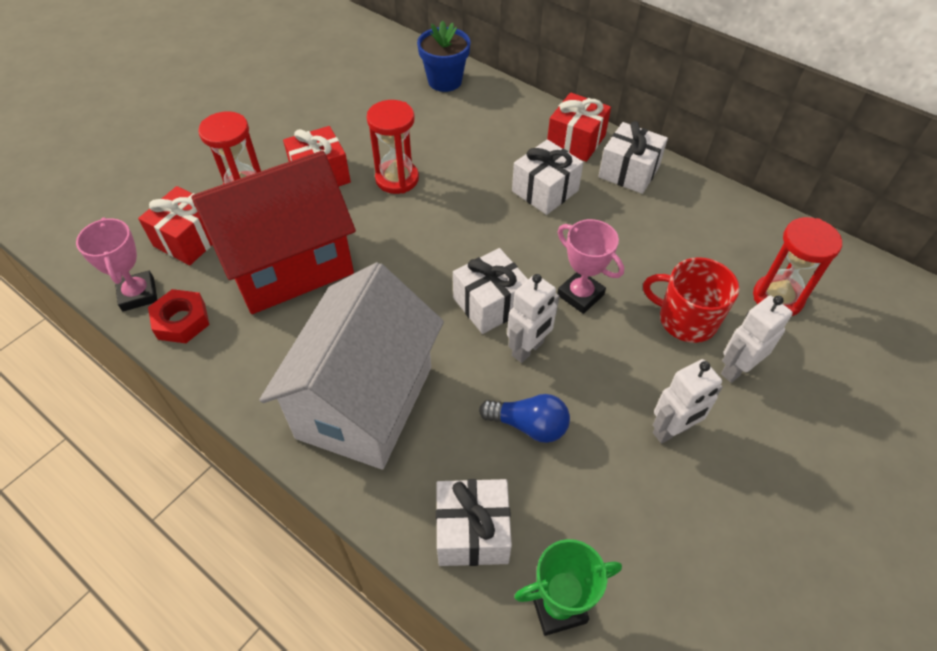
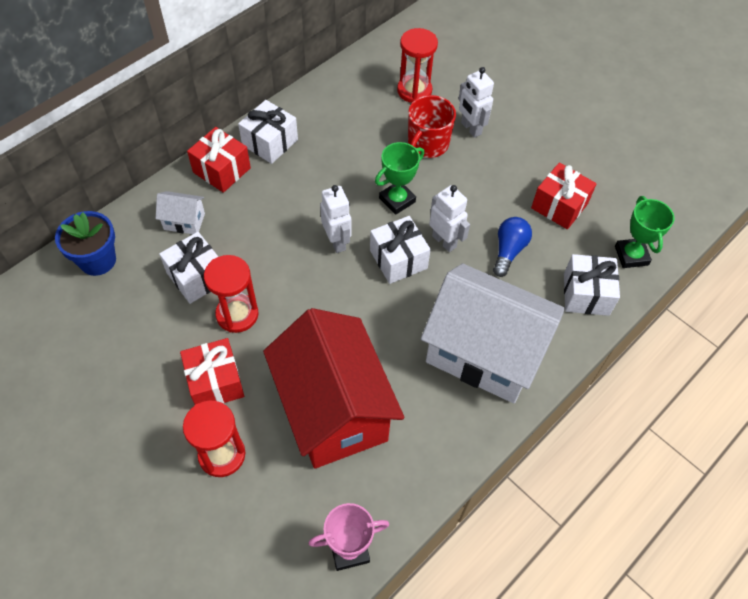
camera: 85 degrees left, 5 degrees up
(181, 321) = (387, 503): red nut -> none
(190, 239) = (282, 506): red gift -> red gift (559, 206)
(502, 126) = (184, 221): none -> white house
(545, 191) = (279, 203): white gift -> white gift (197, 277)
(580, 295) = (397, 200): pink trophy -> green trophy
(671, 430) = (515, 173): white robot -> white robot (337, 241)

